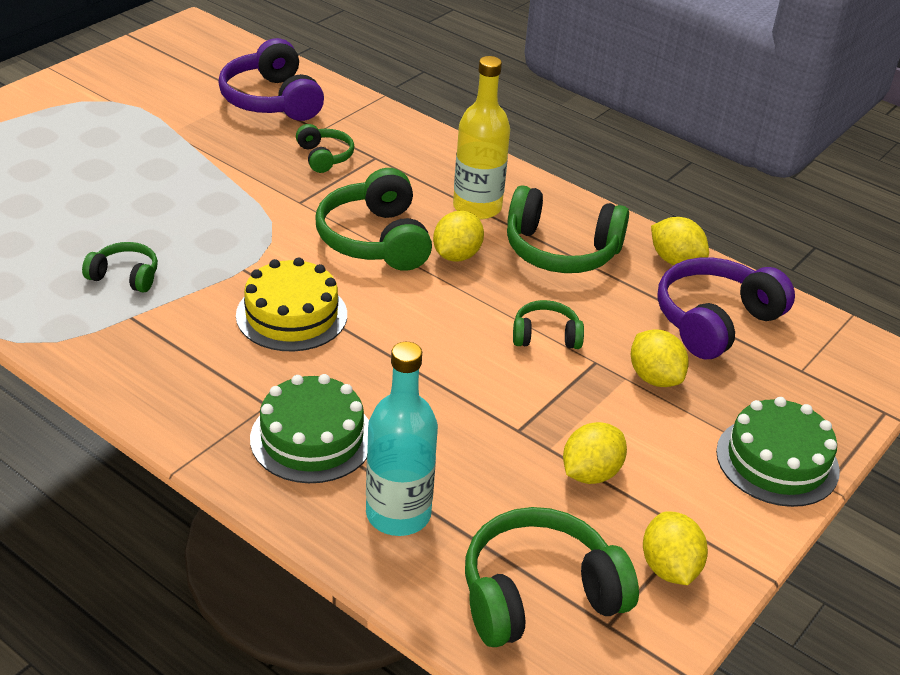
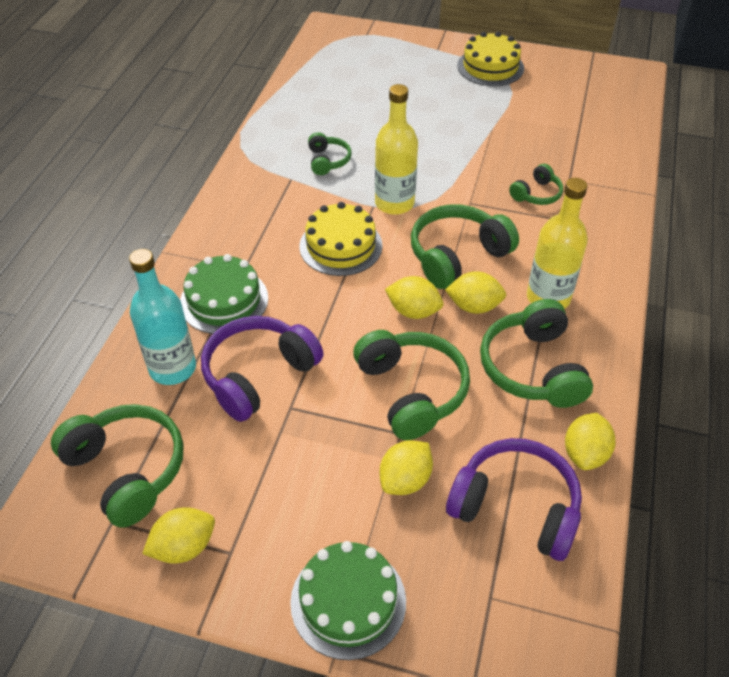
camera: 70 degrees right, 10 degrees up
(76, 102) = (490, 67): none -> yellow cake
(253, 252) = (394, 203): none -> yellow bottle
(272, 100) = (583, 143): purple headphones -> purple headphones (258, 375)
(545, 336) = (411, 391): green headphones -> green headphones, size x1.85
(590, 473) = (265, 466): yellow lemon -> yellow lemon (413, 311)

